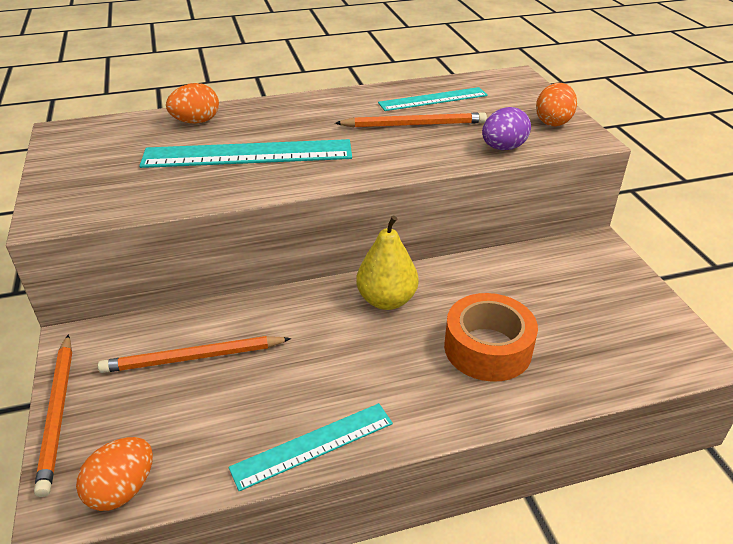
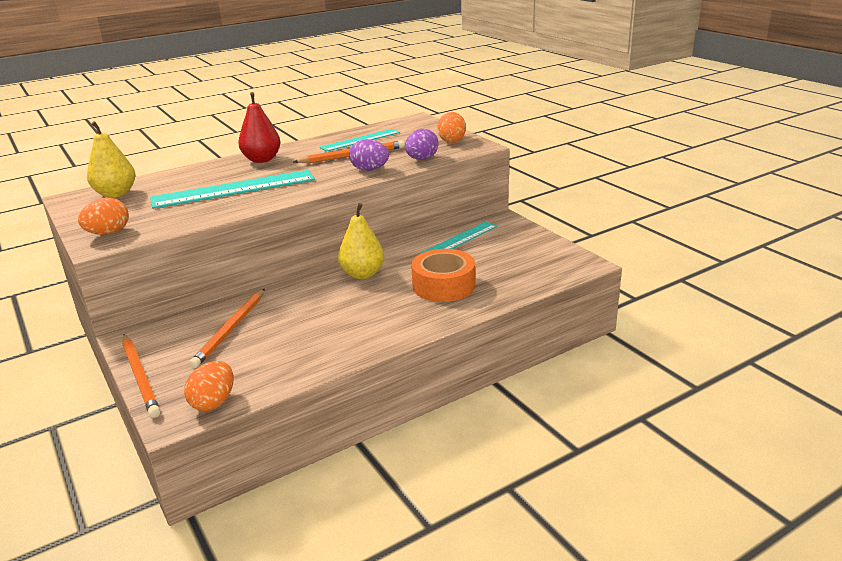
camera: 15 degrees left, 10 degrees down
(112, 134) = (116, 194): none -> yellow pear
(193, 358) = (230, 330): orange pencil -> orange pencil turned 45 degrees counterclockwise
(196, 122) = (181, 177): orange egg -> orange egg (108, 233)
(301, 110) = (262, 160): none -> red pear
(313, 445) = (341, 354): turquoise ruler -> turquoise ruler (460, 239)
(428, 154) = (369, 170): none -> purple egg

